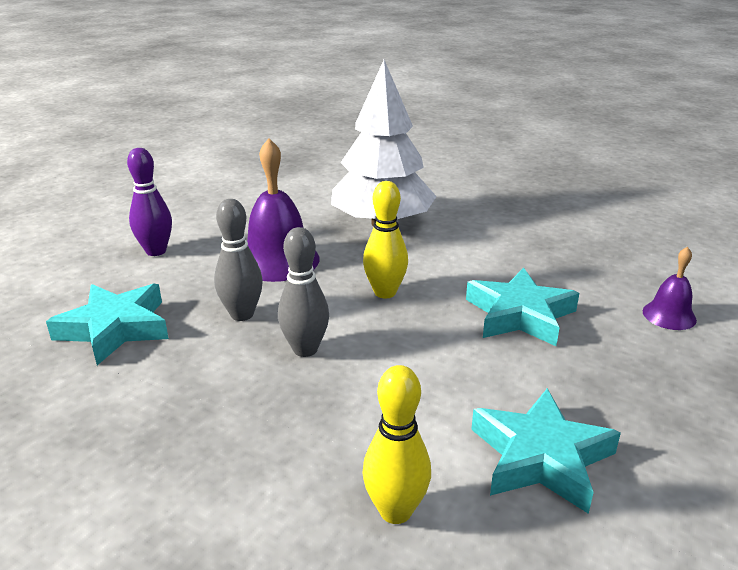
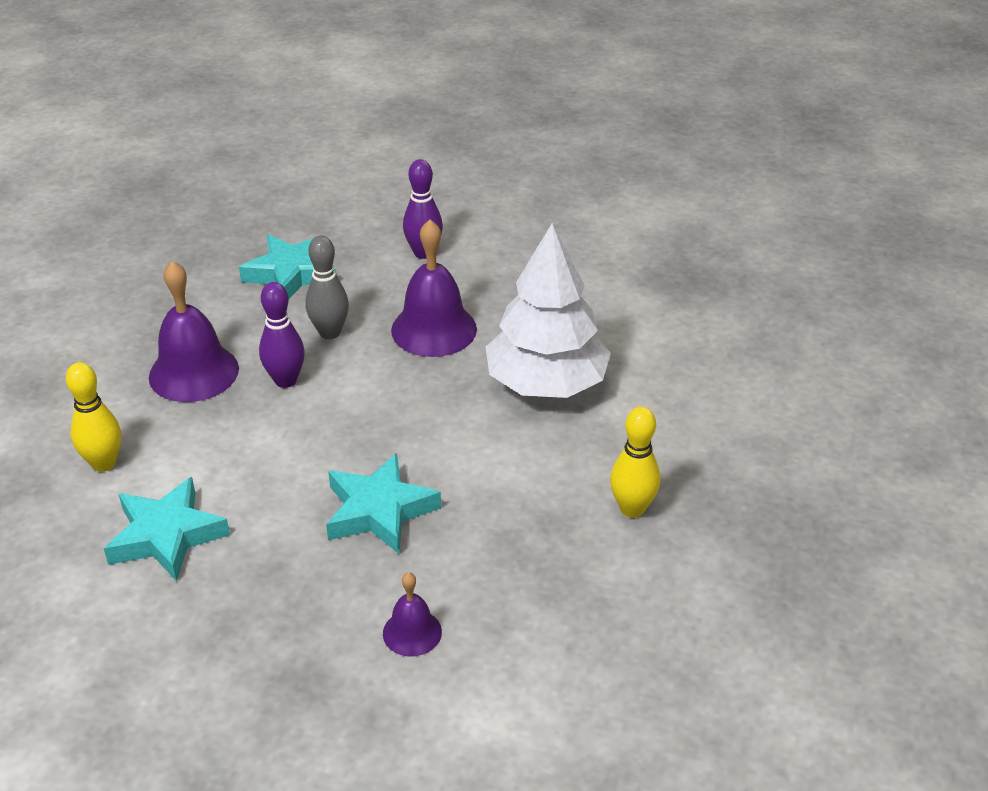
camera: 75 degrees right, 10 degrees up
(250, 416) = (194, 372): none -> purple bell
(305, 349) = (285, 380): grey bowling pin -> purple bowling pin
(385, 292) = (394, 411): yellow bowling pin -> yellow bowling pin (632, 509)

